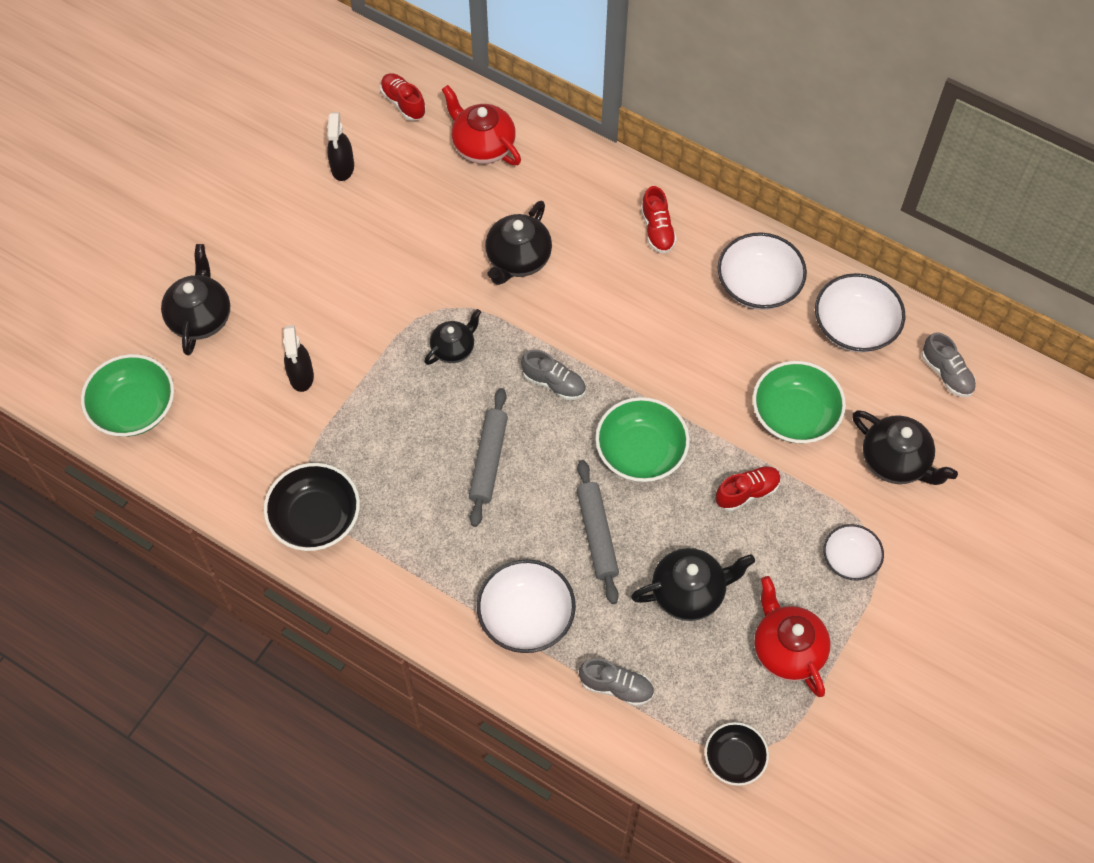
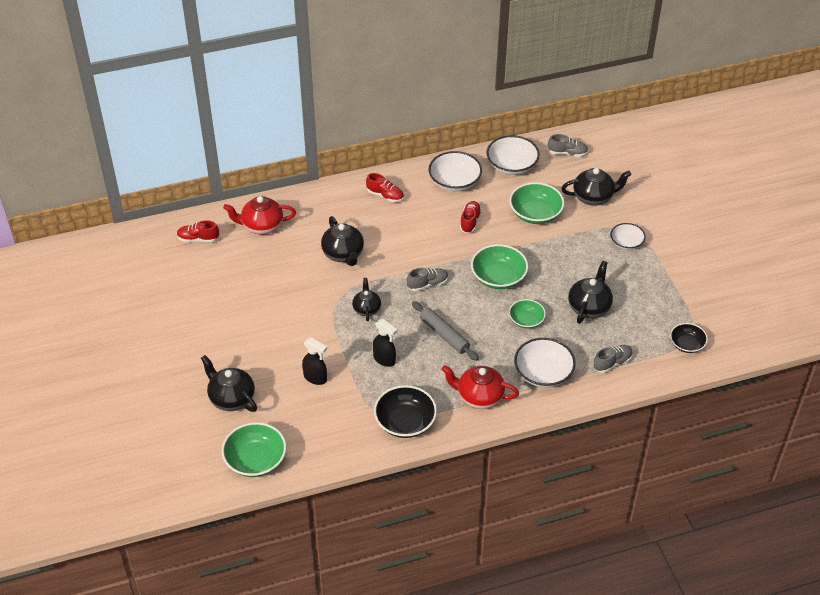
camera: 50 degrees left, 15 degrees down
(342, 168) = (208, 286): black spray bottle -> black spray bottle (384, 359)
(597, 535) = (526, 320): grey rolling pin -> green bowl
(747, 492) = (558, 255): red shoe -> red shoe (470, 221)
(787, 649) = (650, 292): red teapot -> red teapot (479, 396)

